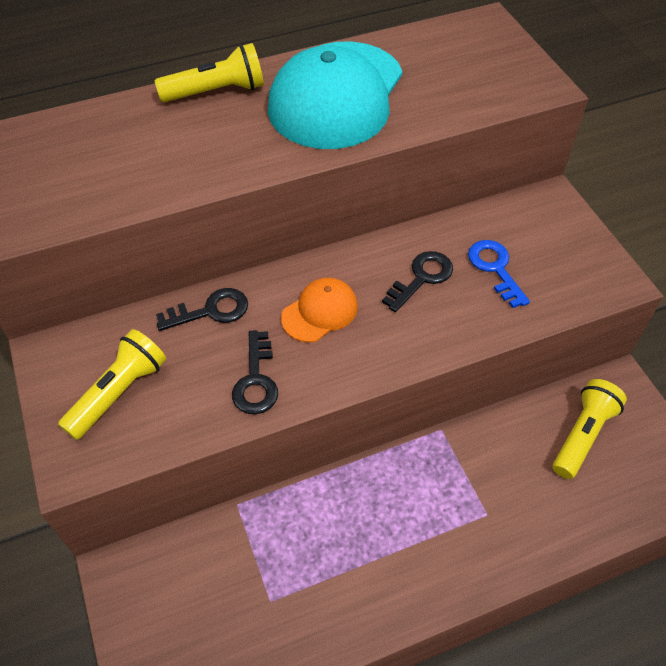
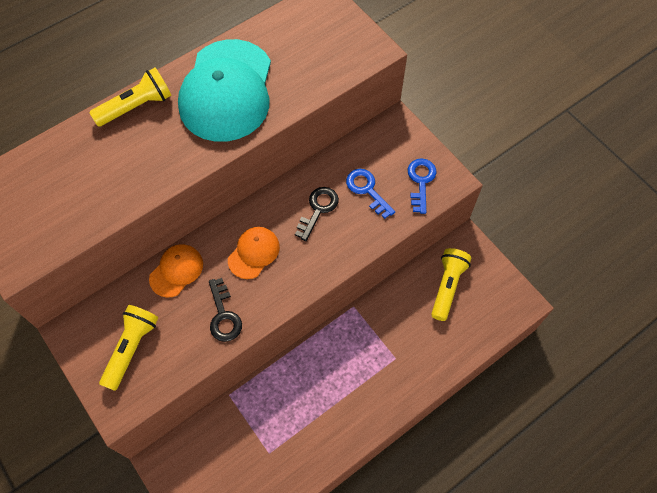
camera: 15 degrees left, 10 degrees up
(210, 311) = (176, 271): black key -> orange cap
(574, 274) = (421, 181): none -> blue key

